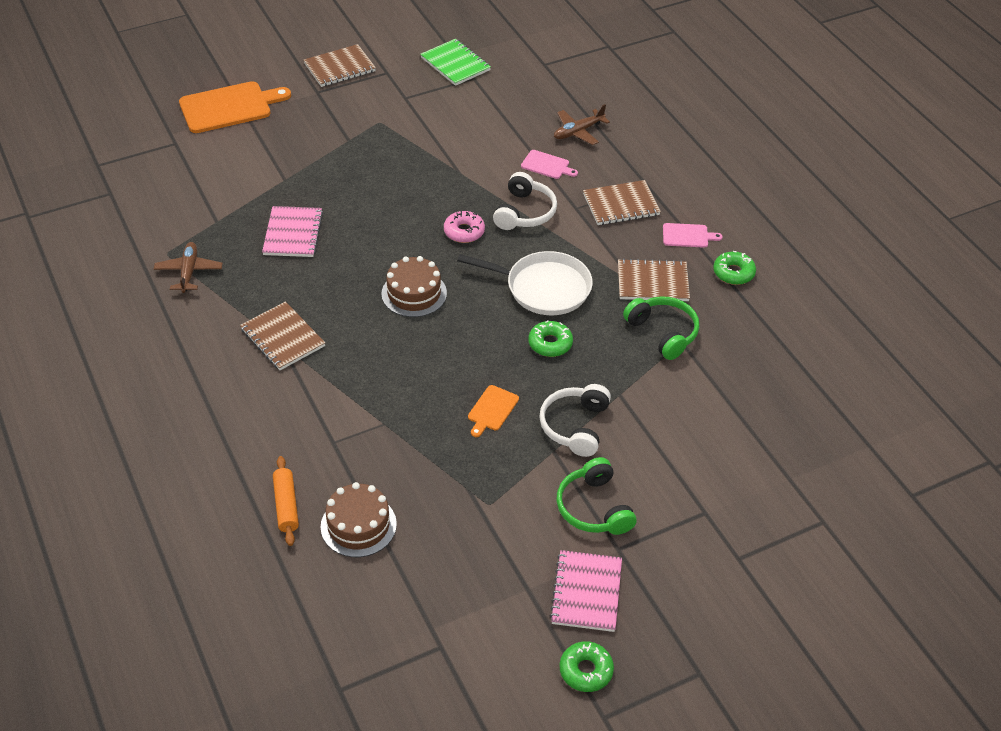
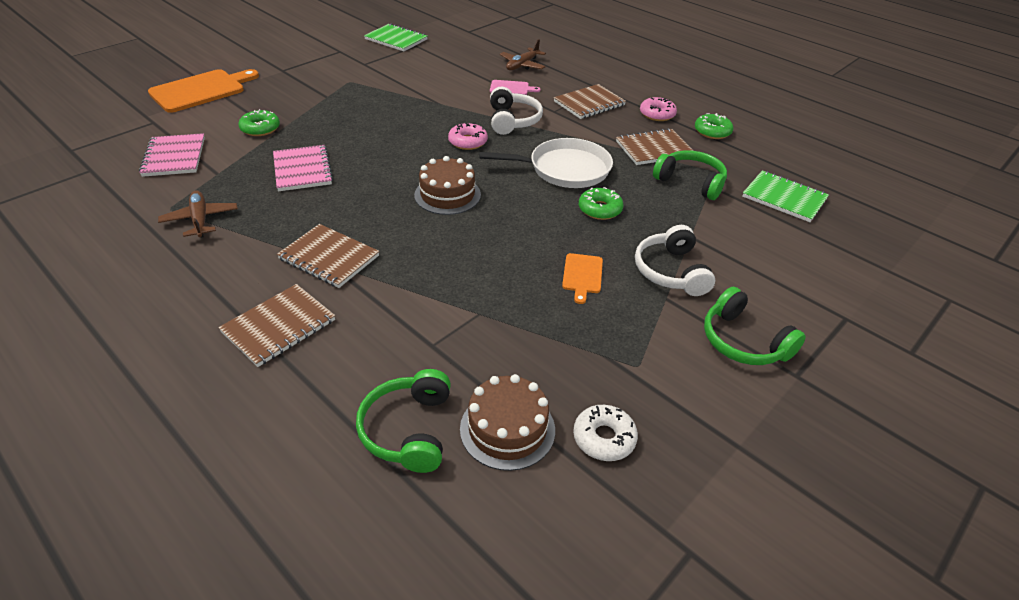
camera: 20 degrees left, 5 degrees down
(286, 505) = (408, 430): orange rolling pin -> green headphones
(339, 67) = (296, 53): brown notebook -> brown notebook (279, 326)
(427, 553) = (604, 438): none -> white donut
(586, 592) = (801, 431): pink notebook -> pink notebook (174, 157)
(586, 670) = (870, 525): green donut -> green donut (260, 128)
(687, 236) = (657, 114): pink cutting board -> pink donut
(748, 374) = (784, 198): none -> green notebook

